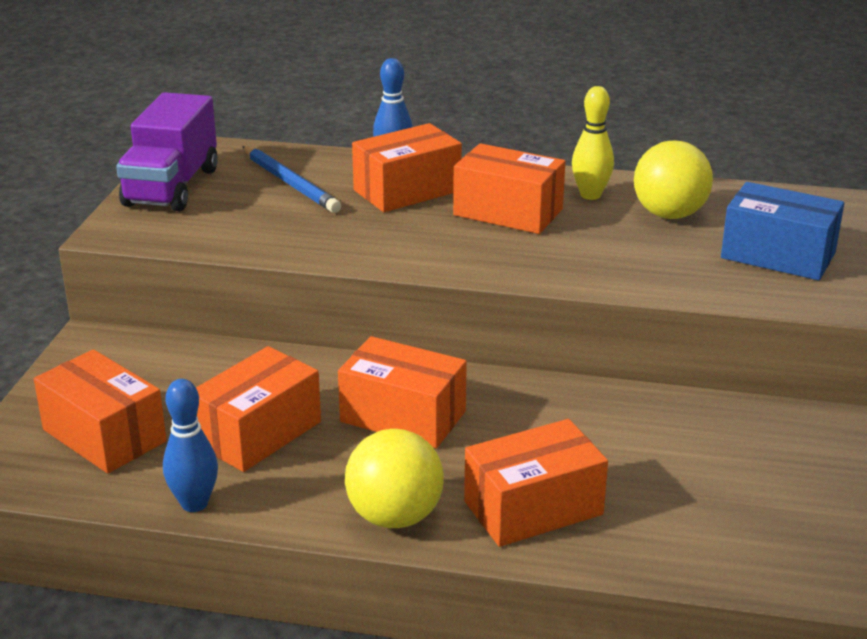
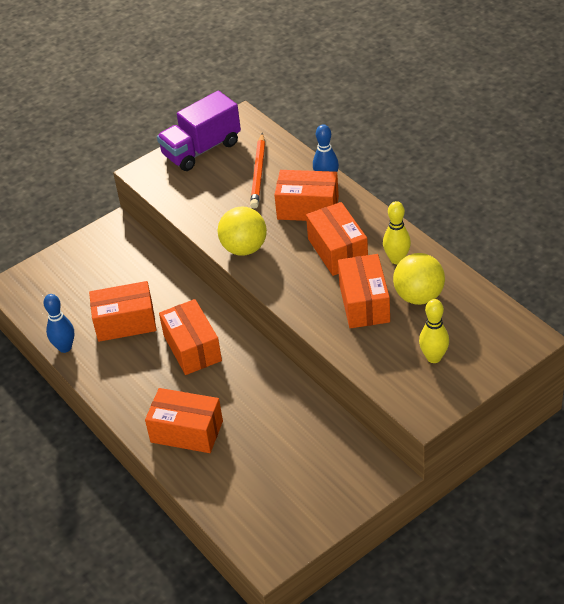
camera: 45 degrees right, 15 degrees up
(104, 435) = (68, 289): orange box -> orange box (364, 303)
(290, 183) = (258, 173): blue pencil -> orange pencil
(395, 517) = (129, 401): yellow ball -> yellow ball (244, 248)
(778, 255) = (433, 357): blue box -> yellow bowling pin

